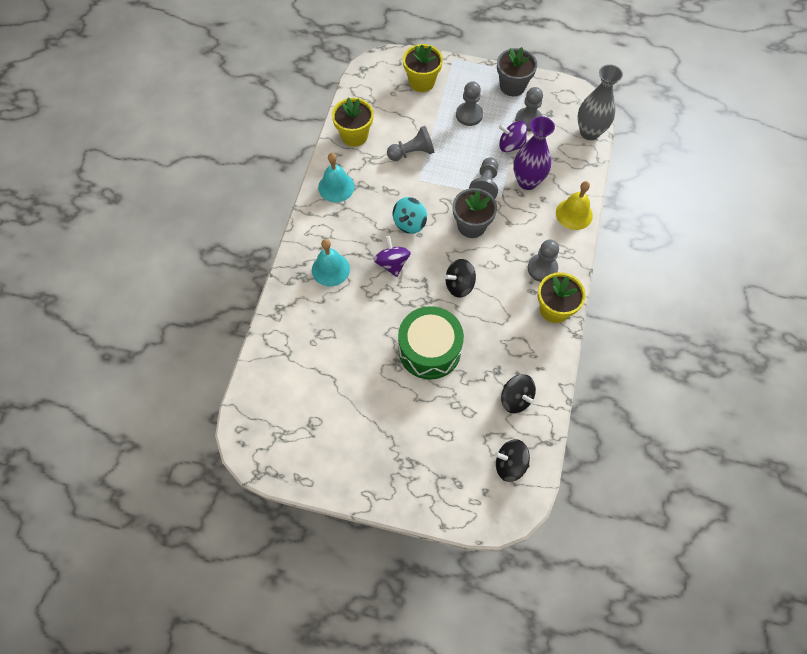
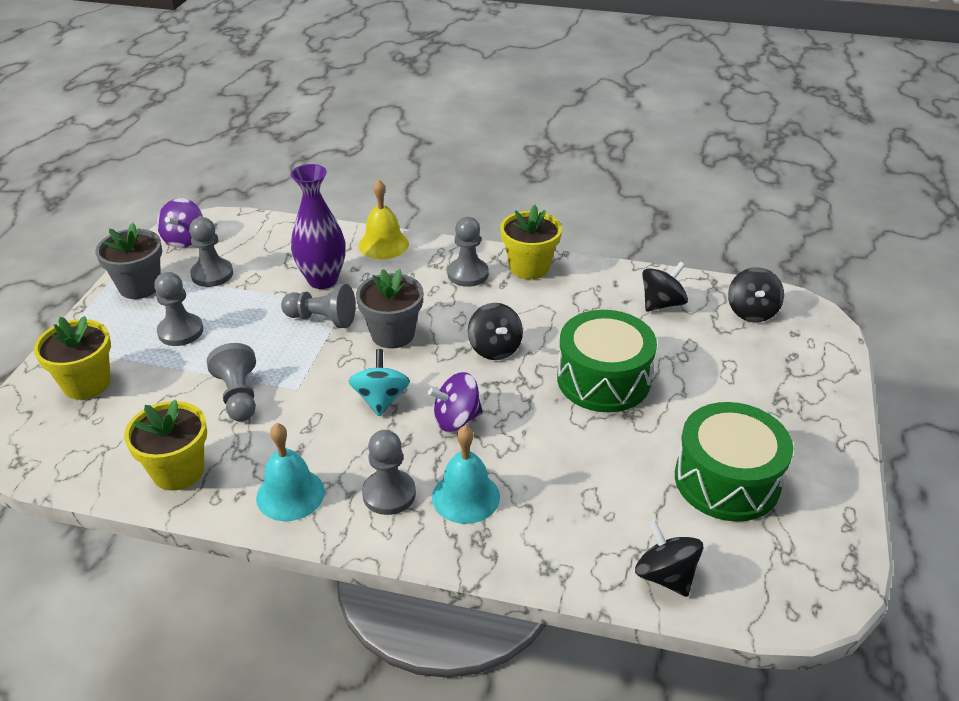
camera: 90 degrees left, 25 degrees down
(269, 367) = (665, 576): none -> black spinning top
(334, 232) = (389, 494): none -> grey pawn
(337, 412) = (727, 480): none -> green drum
(409, 223) = (381, 399): turquoise spinning top -> turquoise spinning top turned 120 degrees counterclockwise
(511, 145) = (254, 292): purple spinning top -> purple spinning top (184, 239)
(589, 132) = (251, 224): grey vase -> none

